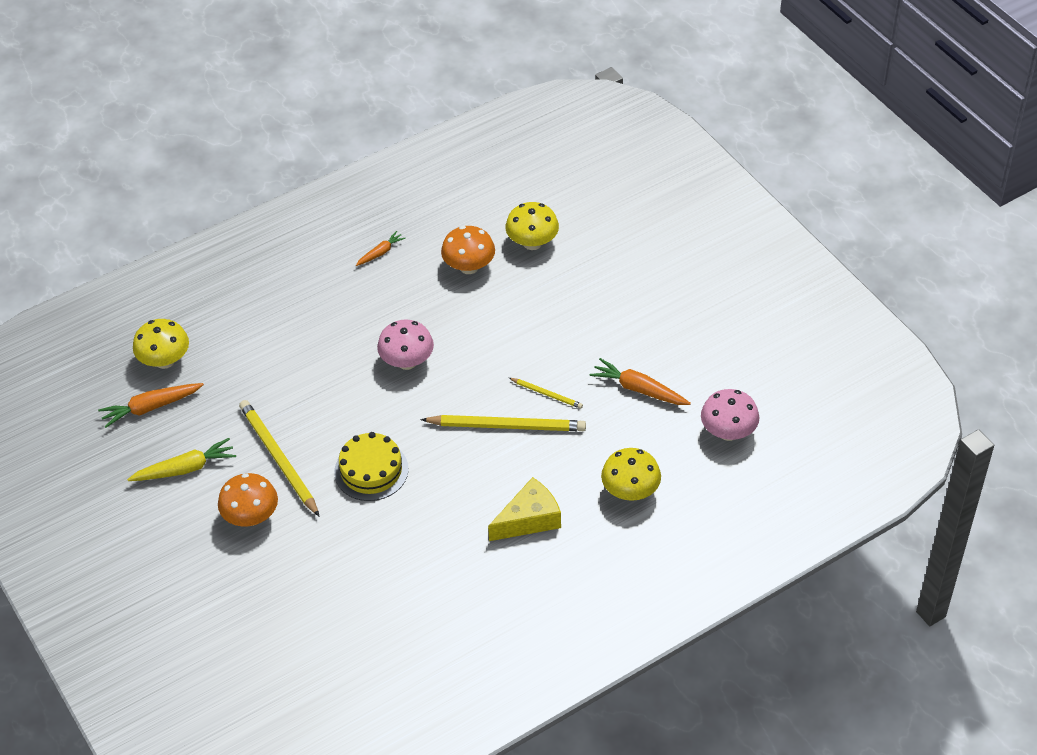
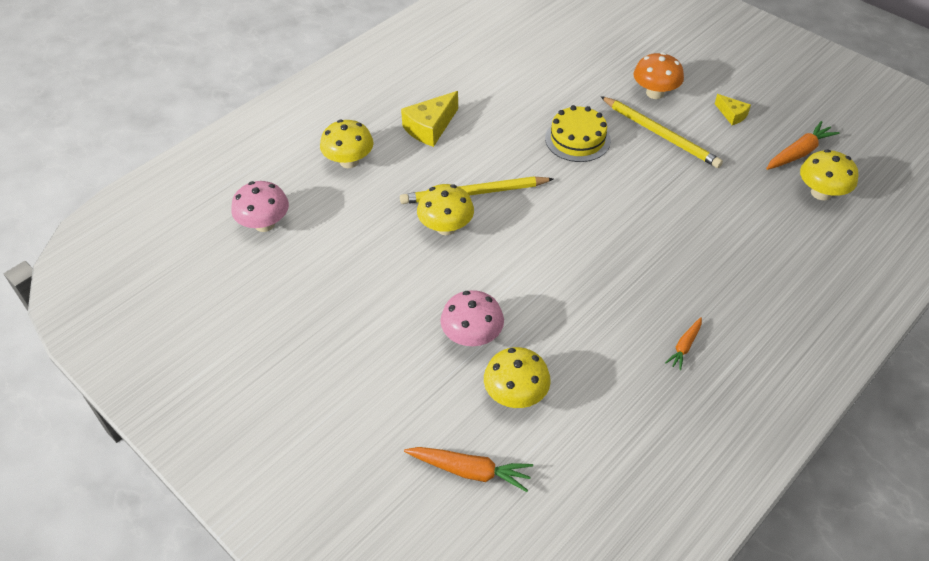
camera: 165 degrees right, 0 degrees up
(185, 469) = (732, 115): yellow carrot -> yellow cheese
(407, 361) = (593, 233): pink mushroom -> pink mushroom (472, 336)
(469, 267) = (577, 348): orange mushroom -> none
(546, 394) = (446, 227): yellow pencil -> yellow mushroom
(639, 389) = (356, 247): orange carrot -> orange carrot (470, 471)

